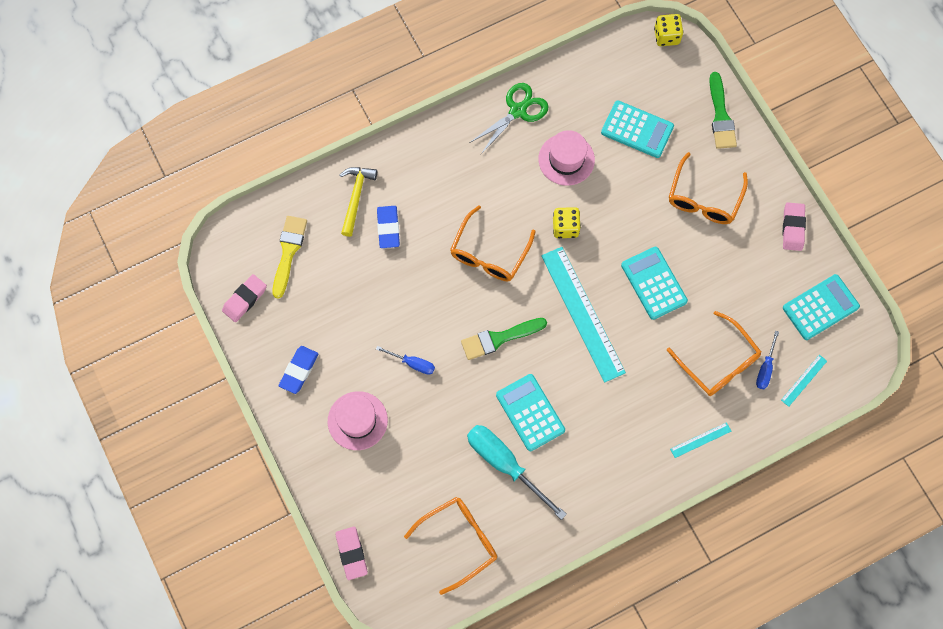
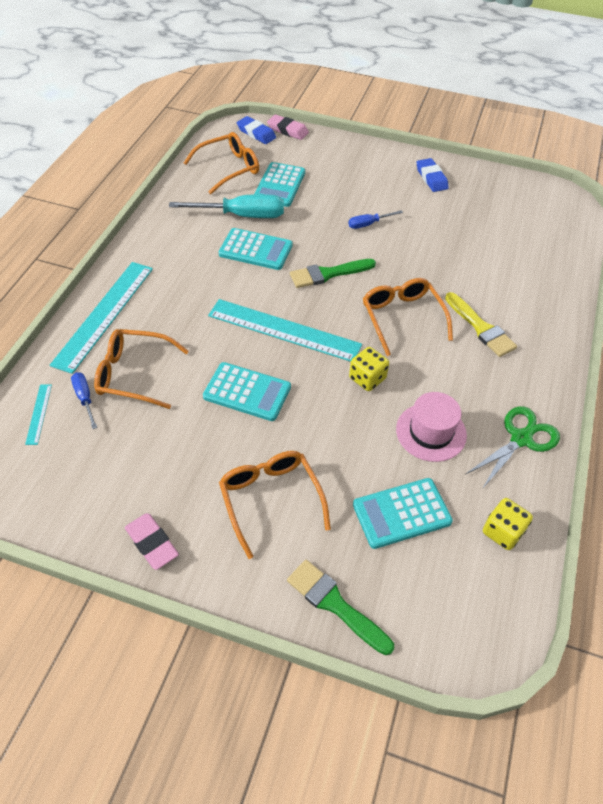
camera: 135 degrees right, 20 degrees down
(245, 299) = (514, 187): pink eraser -> none
(288, 252) = (530, 225): yellow brush -> yellow brush (481, 328)
(356, 197) = (540, 283): yellow hammer -> none
(357, 420) = (363, 179): pink hat -> none
(388, 228) = (492, 282): blue eraser -> blue eraser (256, 133)
(459, 541) = (229, 168): orange glasses -> orange glasses turned 135 degrees counterclockwise
(499, 338) = (328, 274): green brush -> green brush turned 135 degrees counterclockwise
(517, 111) = (521, 439): green scissors -> green scissors turned 135 degrees counterclockwise
(666, 36) = (487, 651): yellow dice -> yellow dice (502, 532)
(700, 440) = (104, 314): turquoise ruler -> turquoise ruler, size x2.34
(820, 307) = (64, 487): turquoise calculator -> turquoise calculator (279, 185)

